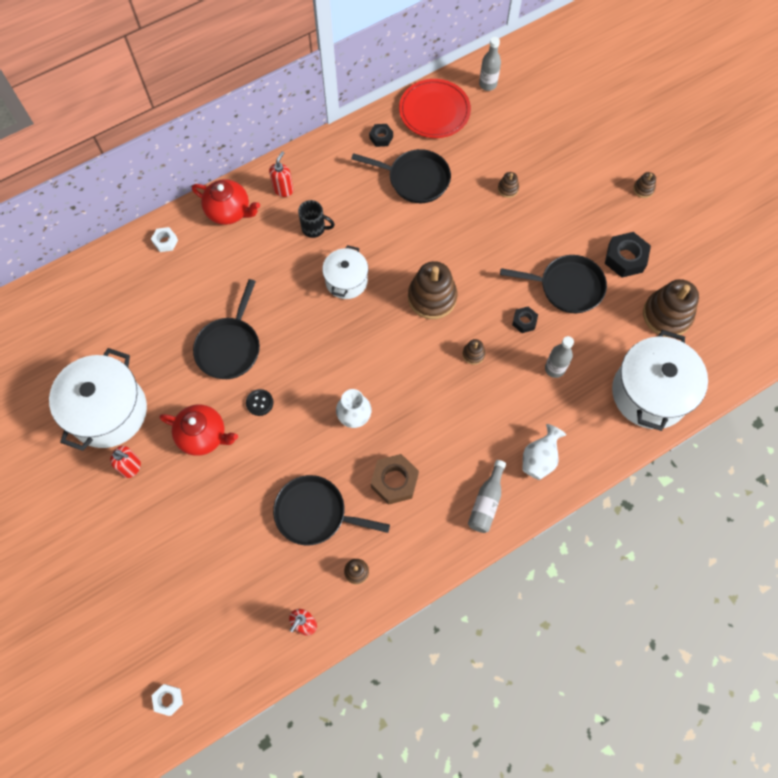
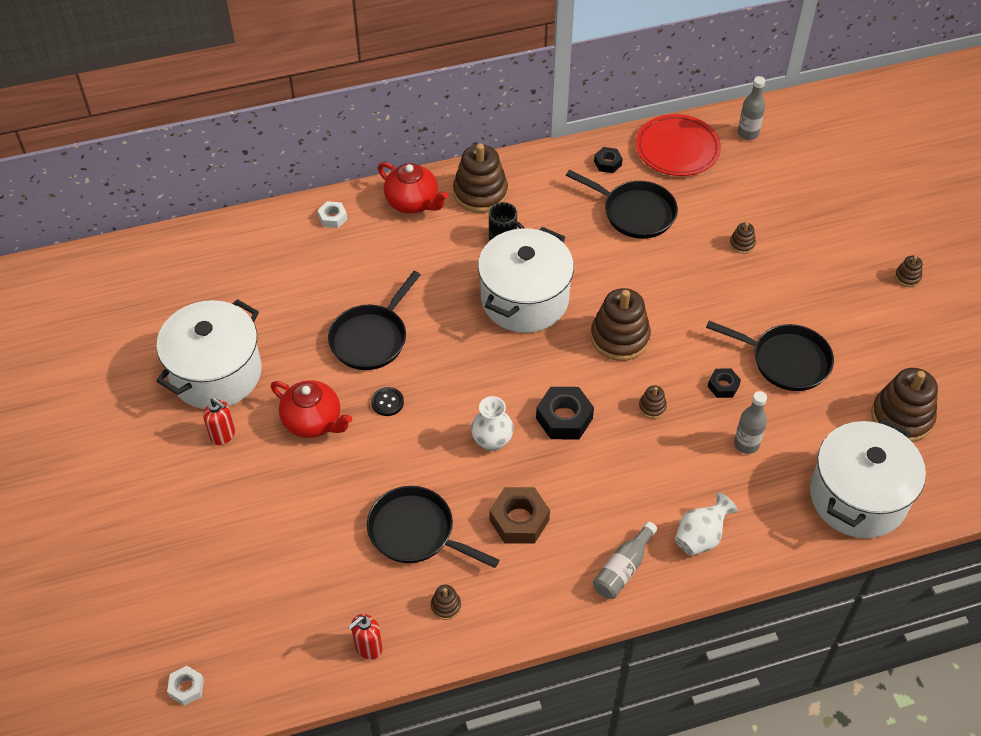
camera: 15 degrees right, 15 degrees down
(283, 189) = (480, 193): red soap dispenser -> brown stacking toy
(346, 281) = (524, 299): white pot -> white pot, size x1.75
(625, 258) = (865, 345): black nut -> black nut (564, 418)

